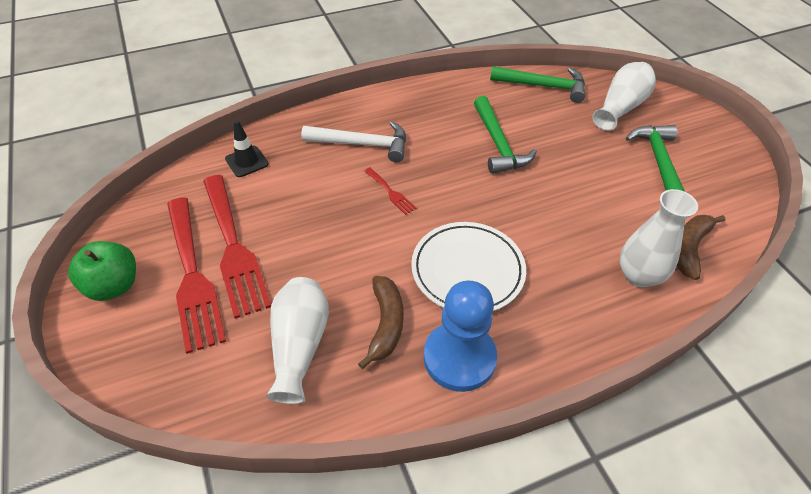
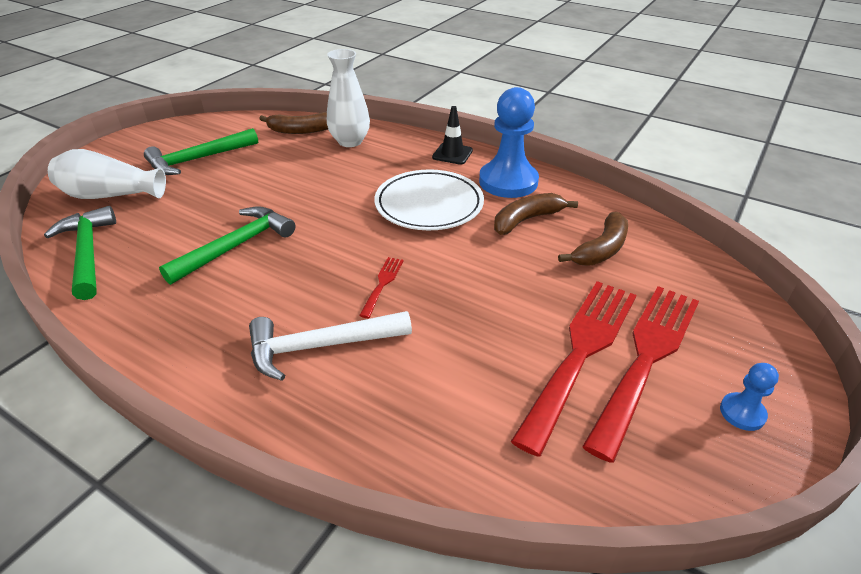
camera: 125 degrees left, 10 degrees down
(113, 286) = (742, 413): green apple -> blue pawn
(247, 161) = (457, 443): black traffic cone -> black traffic cone (452, 154)
(299, 346) = (601, 249): white vase -> brown banana
(362, 144) = (321, 346): white hammer -> white hammer turned 75 degrees counterclockwise

